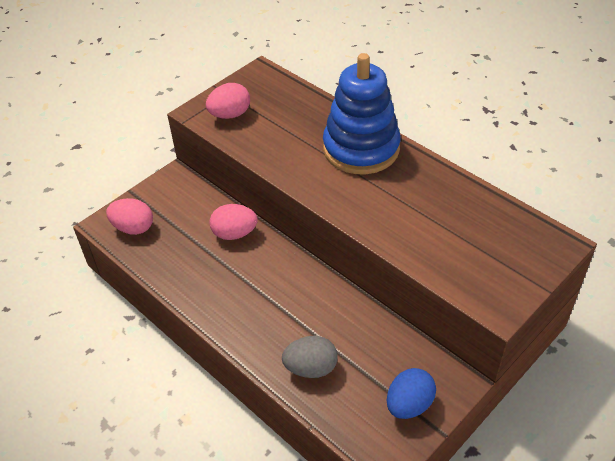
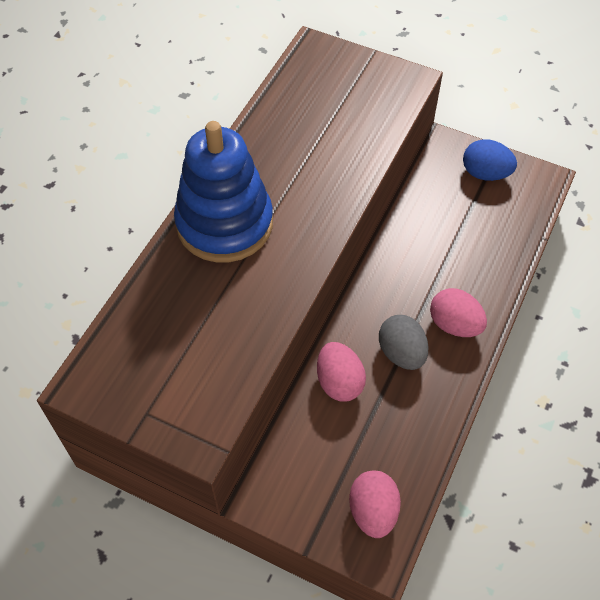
camera: 110 degrees left, 10 degrees up
(230, 115) = (195, 392): pink egg -> pink egg (454, 325)
(311, 368) = (485, 254): grey egg -> grey egg (401, 353)

